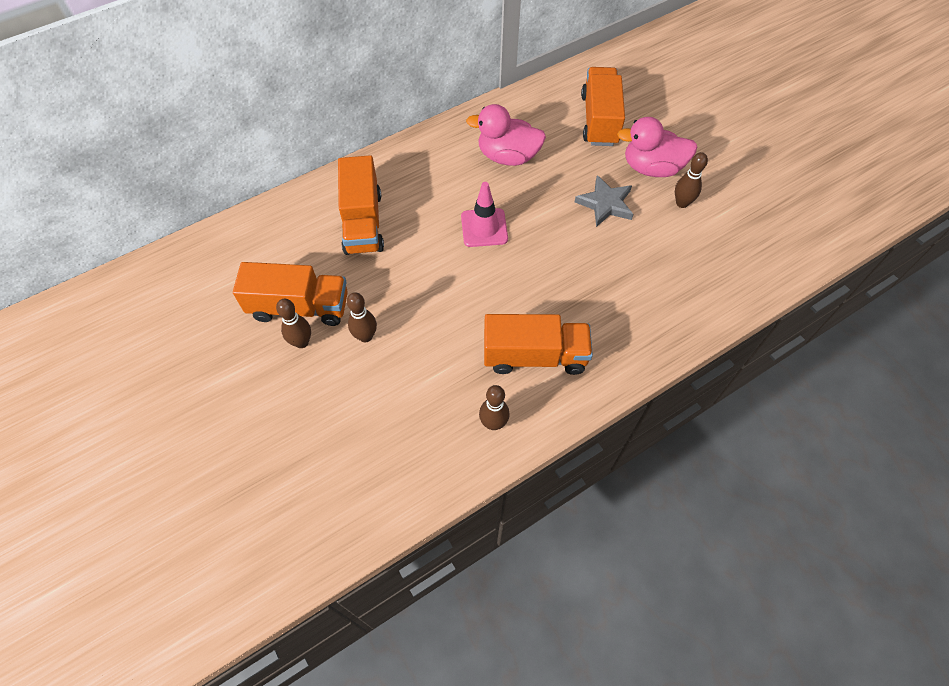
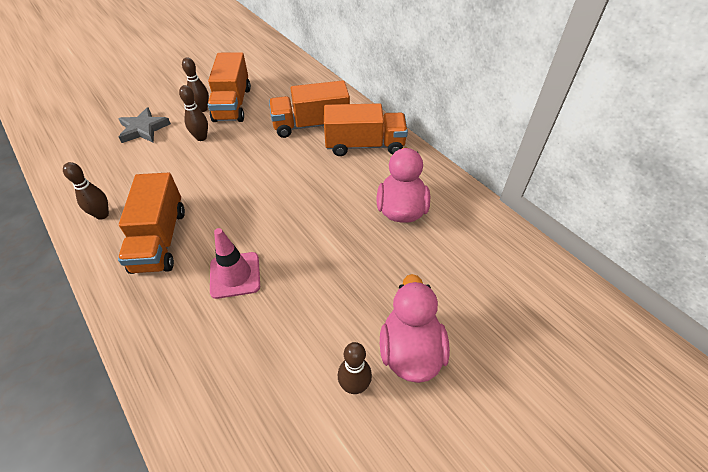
camera: 85 degrees right, 10 degrees down
(484, 228) = (307, 197): pink traffic cone -> pink traffic cone (235, 275)
(599, 120) = (479, 291): orange truck -> orange truck (364, 145)
(605, 204) = (345, 297): grey star -> grey star (143, 129)

